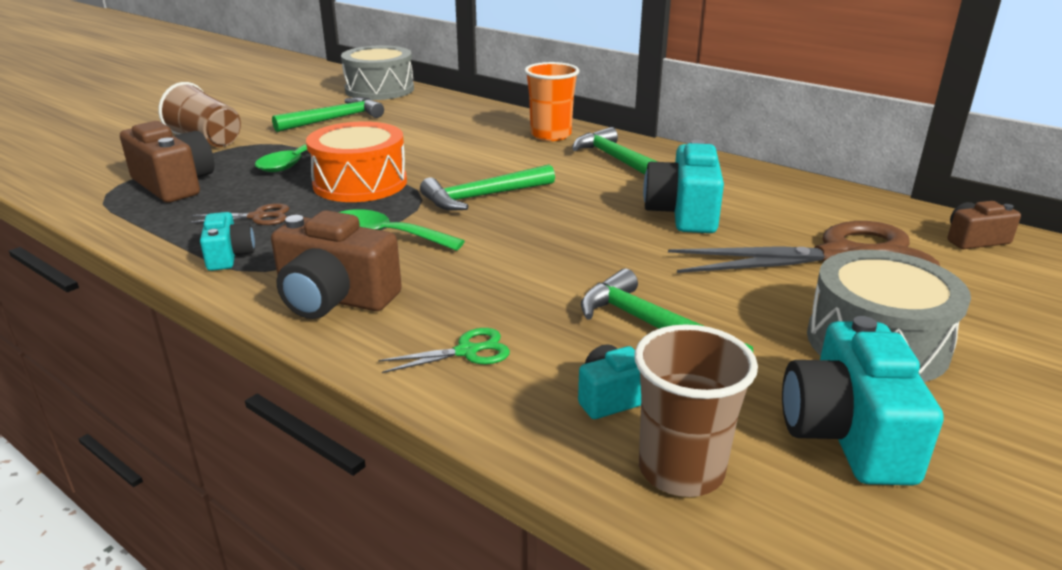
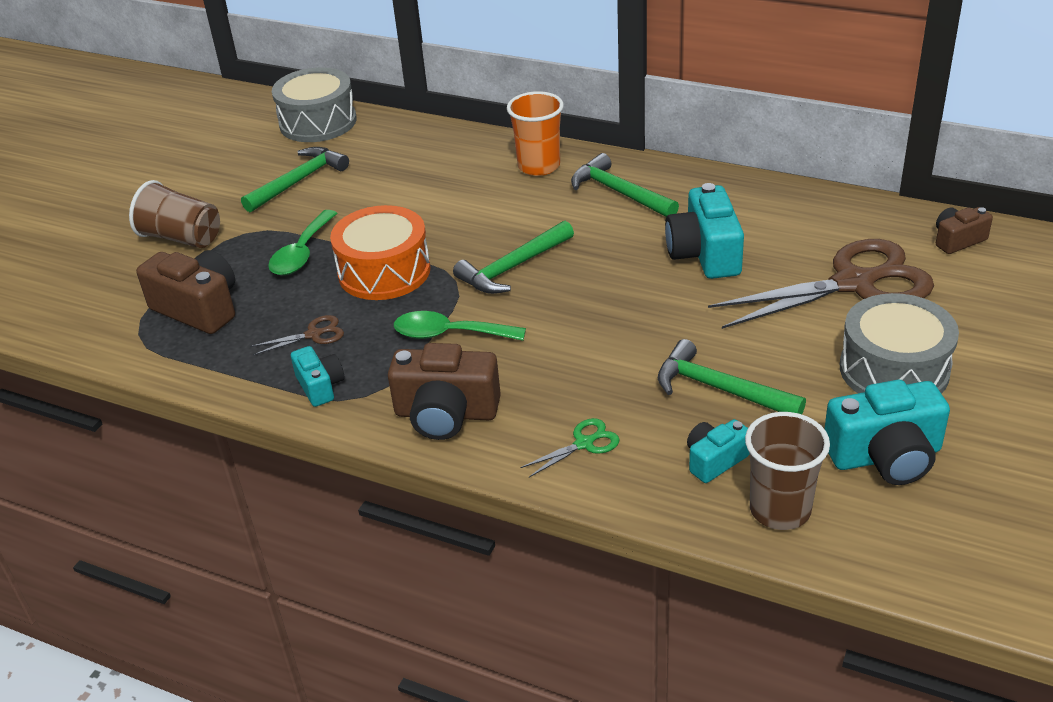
camera: 10 degrees left, 10 degrees up
(847, 434) = (885, 456): turquoise camera -> turquoise camera turned 90 degrees counterclockwise

